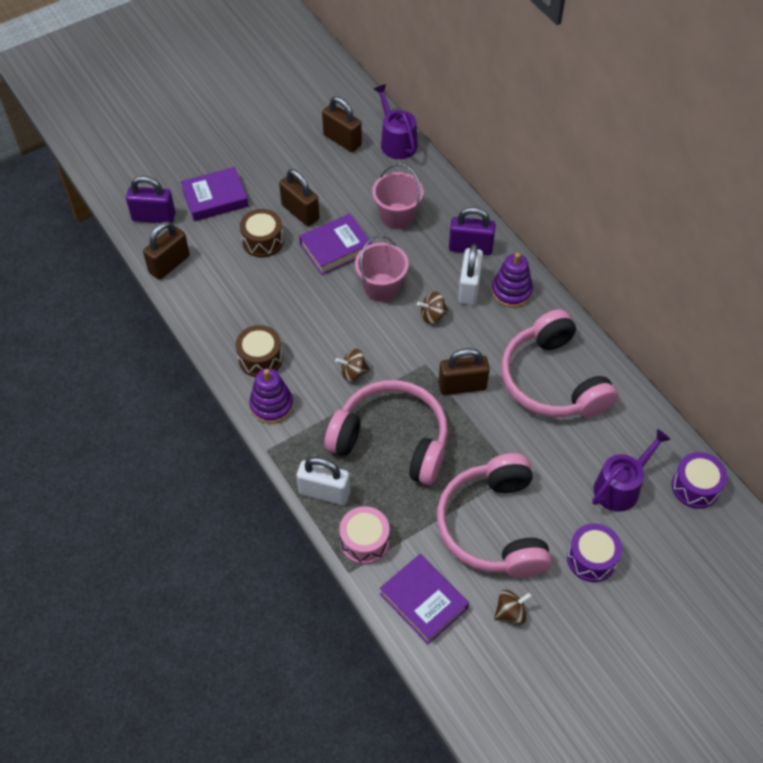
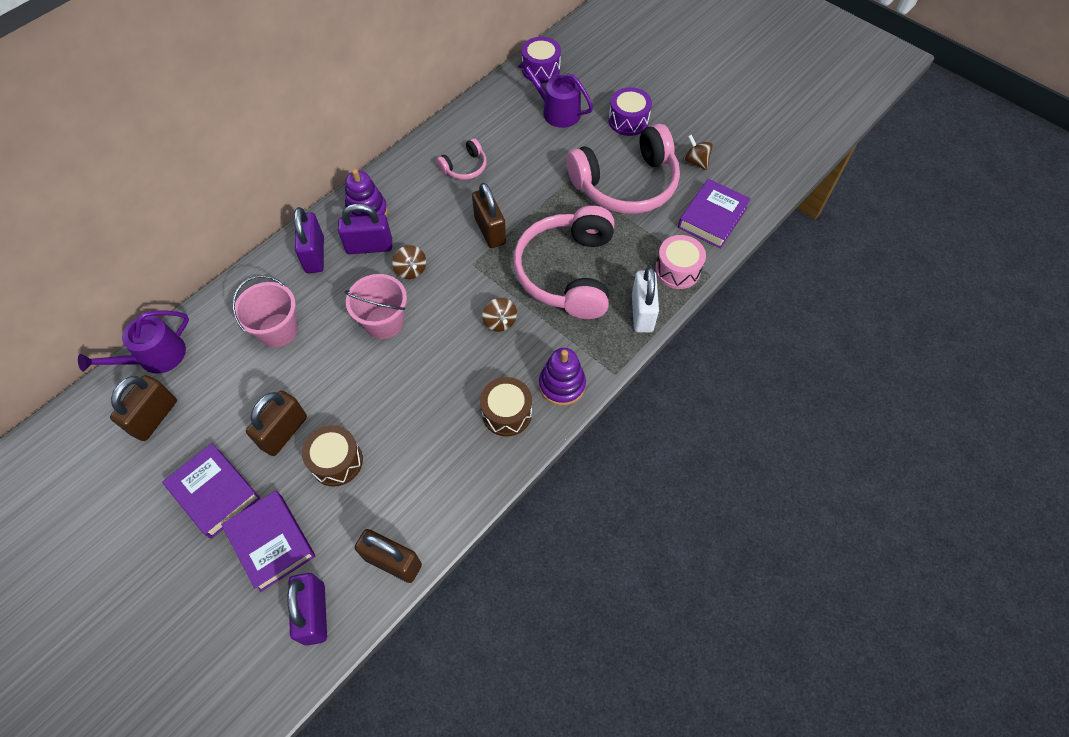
camera: 105 degrees left, 5 degrees up
(336, 248) = (335, 379): purple book -> purple book (215, 493)
(469, 288) = (369, 246): white padlock -> purple padlock
(552, 380) = (465, 167): pink headphones -> pink headphones, size x0.45

